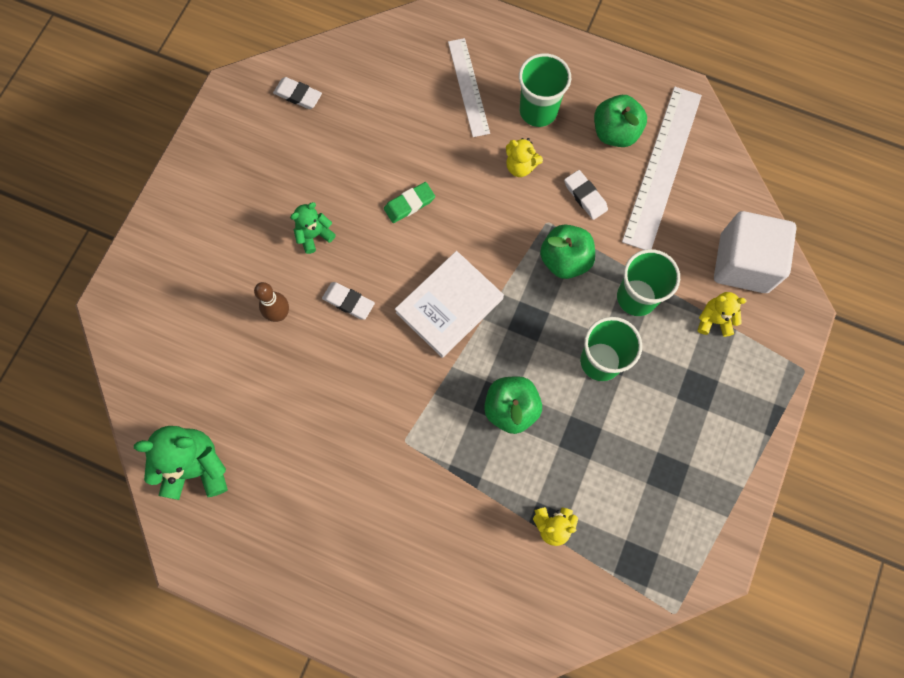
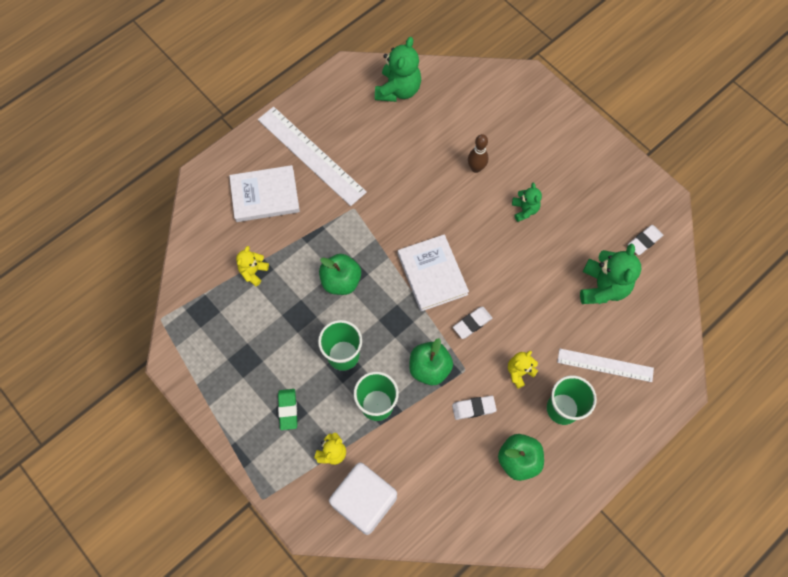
camera: 115 degrees right, 5 degrees down
(348, 302) = (465, 212): white eraser -> white eraser (472, 323)
(377, 118) = (602, 287): none -> green teddy bear
(409, 204) = (522, 280): green eraser -> green eraser (288, 410)
(440, 569) = (265, 195): none -> white book
(662, 167) = (472, 482): white ruler -> white ruler (311, 155)

